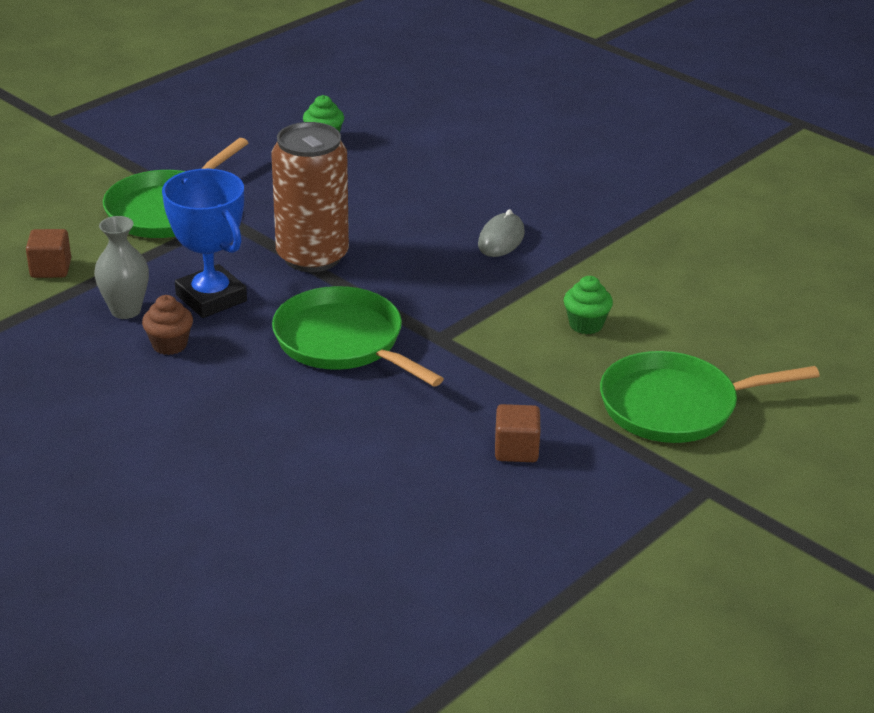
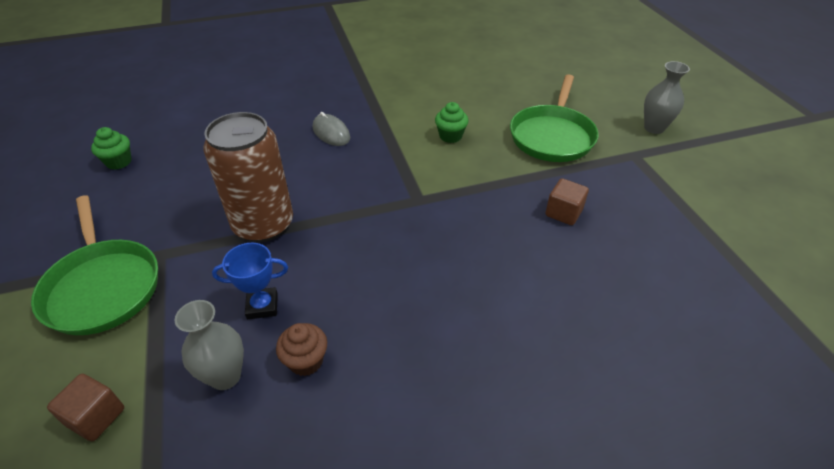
camera: 60 degrees left, 10 degrees up
(211, 298) = (262, 306): blue trophy -> blue trophy, size x0.59
(343, 342) = (386, 249): green pan -> none
(801, 497) = (654, 128): none -> grey vase

